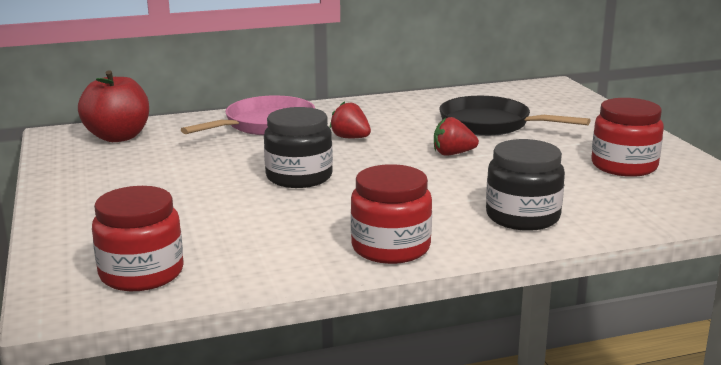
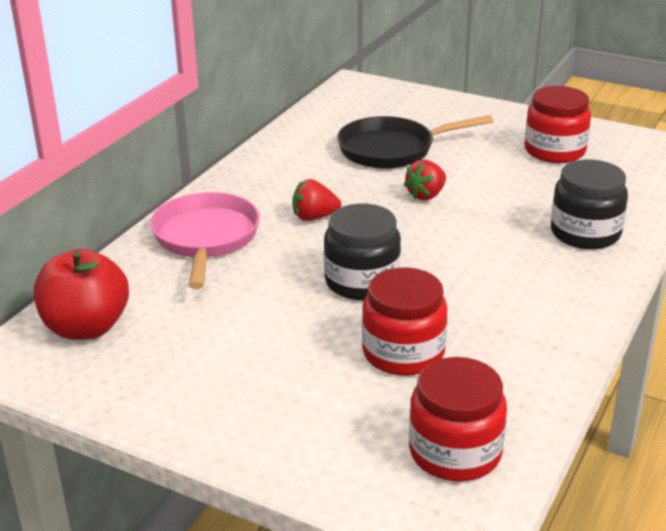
camera: 45 degrees left, 10 degrees up
(391, 247) = (565, 311): red jar -> red jar (403, 353)

